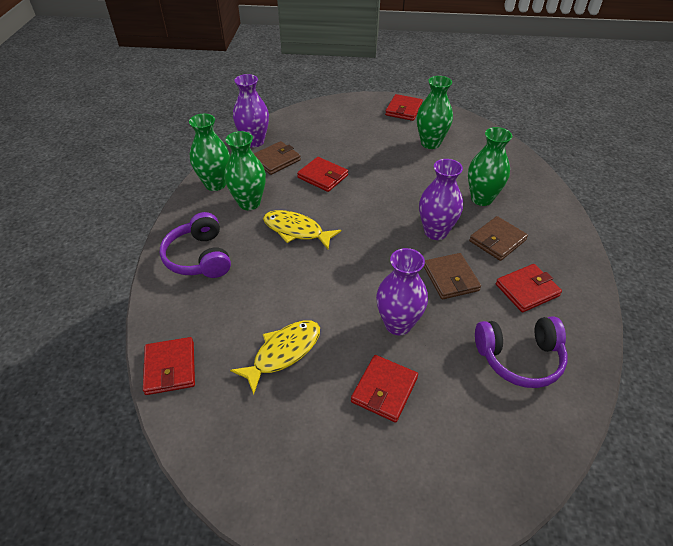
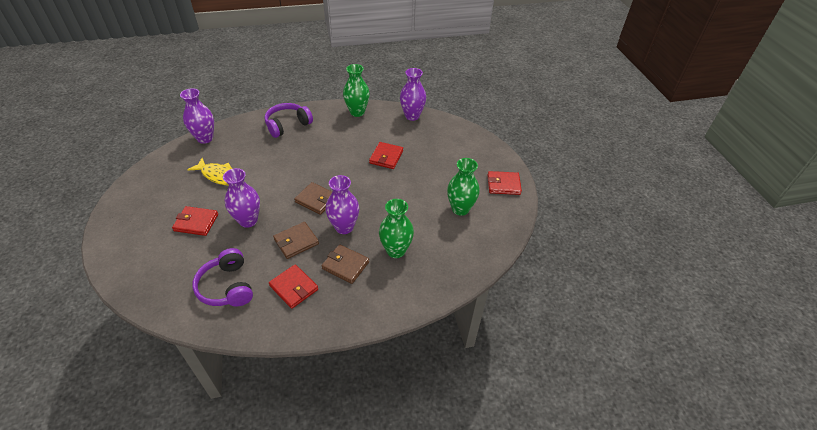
camera: 70 degrees right, 0 degrees up
(170, 368) = (205, 138): red wallet -> purple vase
(249, 203) = (343, 131): green vase -> none
(276, 160) = (395, 131): brown wallet -> brown wallet (316, 200)
(296, 231) = (323, 157): yellow fish -> none

